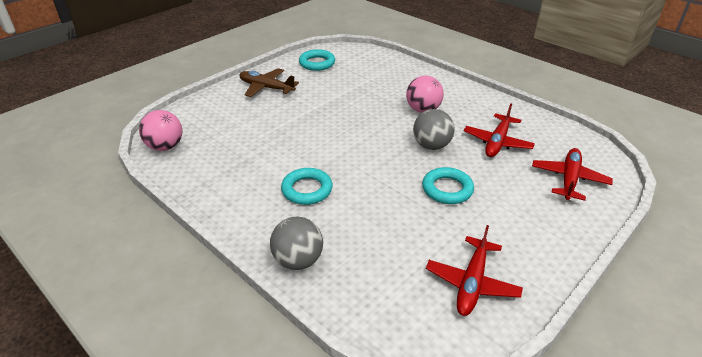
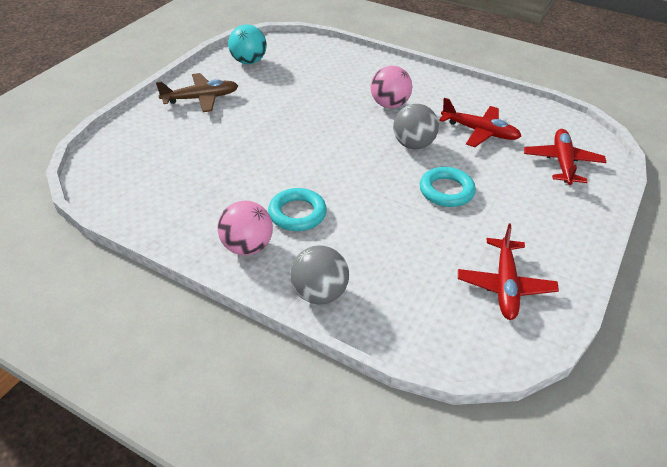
camera: 15 degrees left, 5 degrees up
(165, 147) = (107, 186): pink ball -> pink ball (247, 247)
(266, 88) = (201, 98): brown plane -> brown plane turned 150 degrees clockwise
(317, 63) = (248, 61): turquoise ring -> turquoise ball
(497, 142) = (479, 132): red plane -> red plane turned 75 degrees counterclockwise

